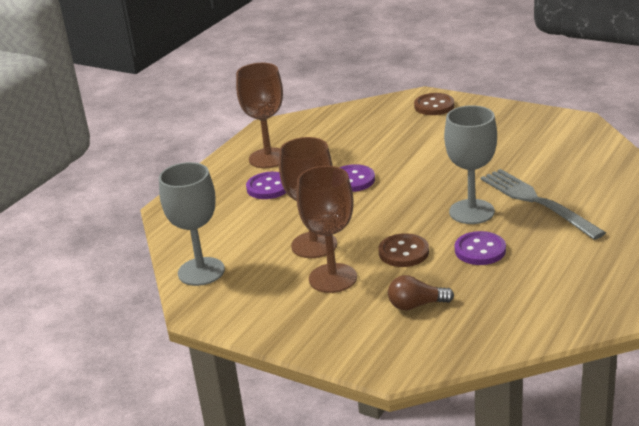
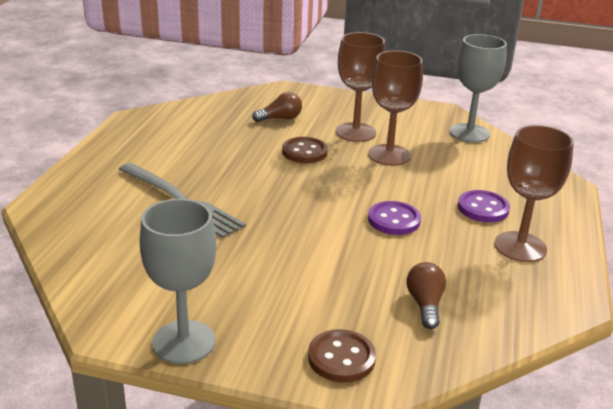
camera: 160 degrees right, 0 degrees up
(367, 127) = (425, 305): none -> brown light bulb
(471, 212) = (249, 189): grey goblet -> grey goblet (184, 342)
(480, 250) = (236, 156): purple button -> none

